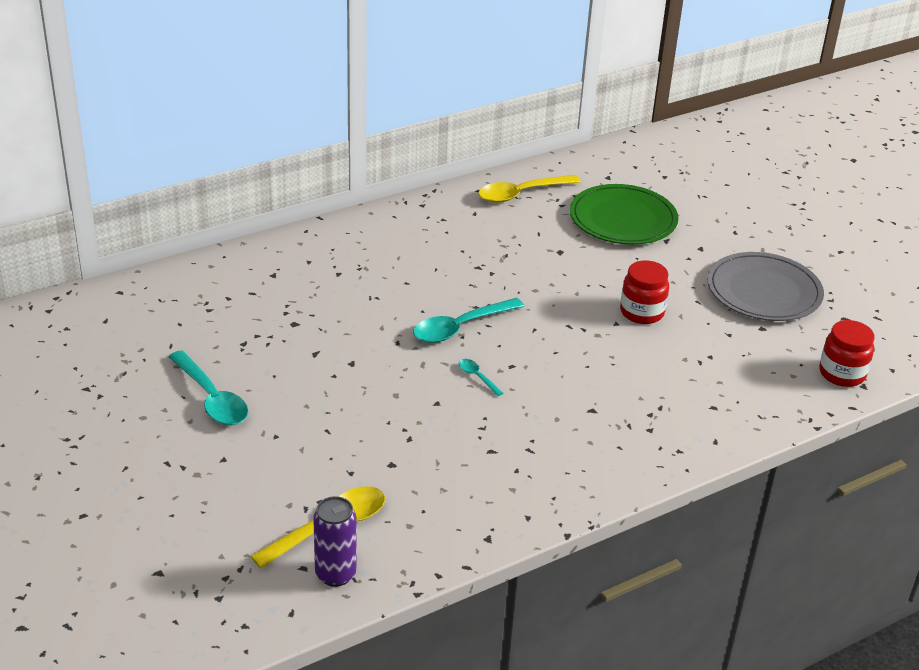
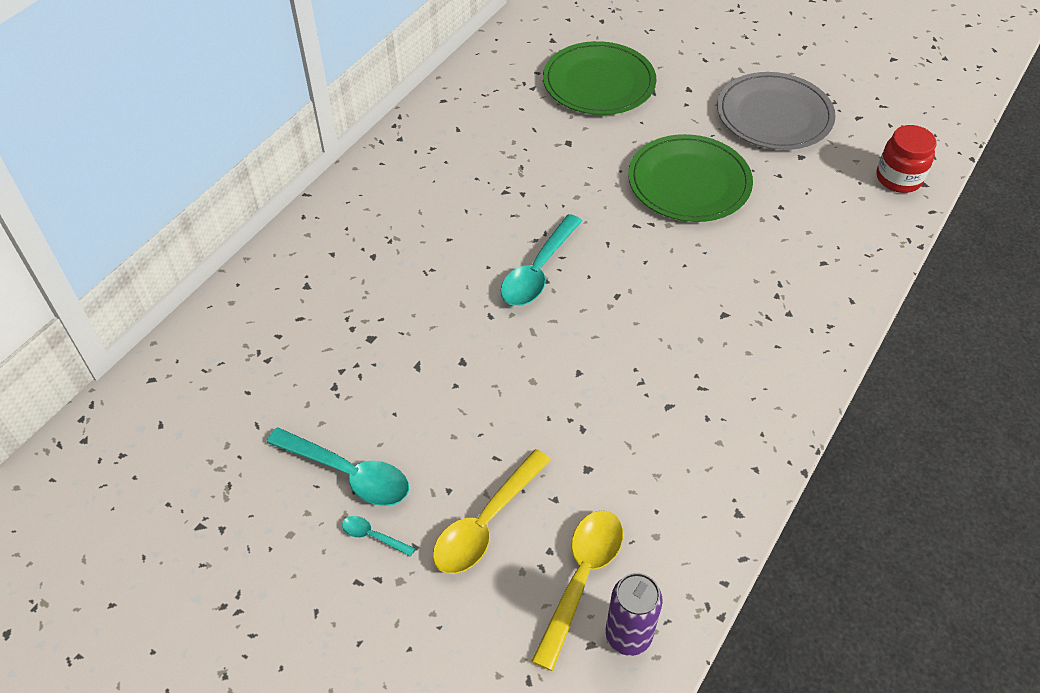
camera: 25 degrees left, 15 degrees up
(477, 377) = (595, 323): turquoise spoon -> turquoise spoon (373, 536)
(522, 194) = (486, 89): yellow spoon -> yellow spoon (486, 522)
(642, 312) = (689, 182): red jar -> green plate

